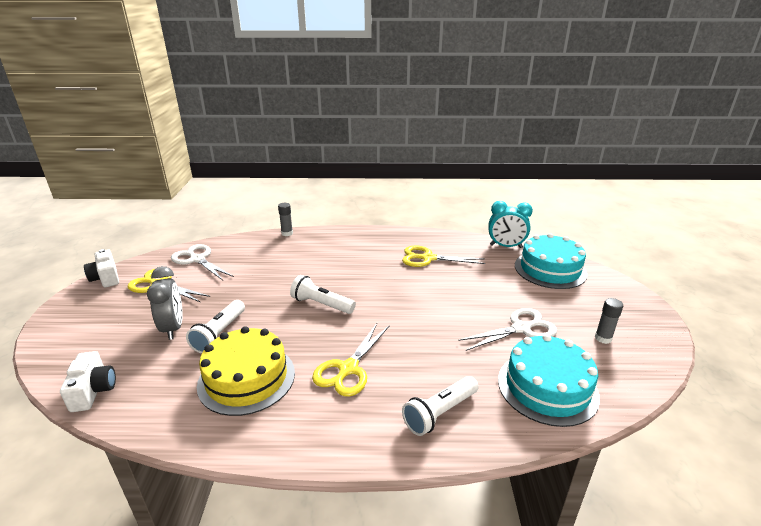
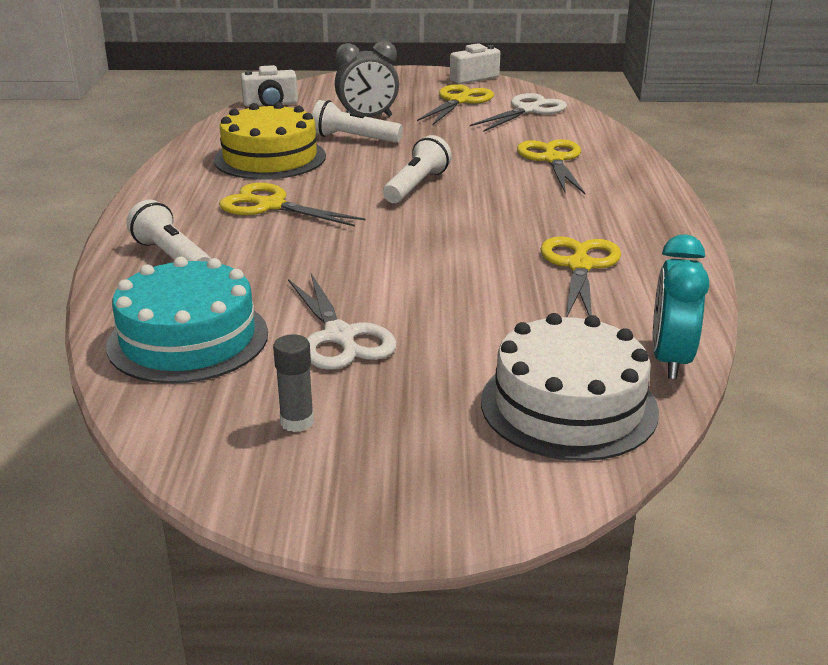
camera: 90 degrees right, 0 degrees up
(287, 233) = (633, 153): grey glue stick -> none
(290, 256) = (553, 160): none -> yellow scissors
(550, 269) = (568, 405): turquoise cake -> white cake

